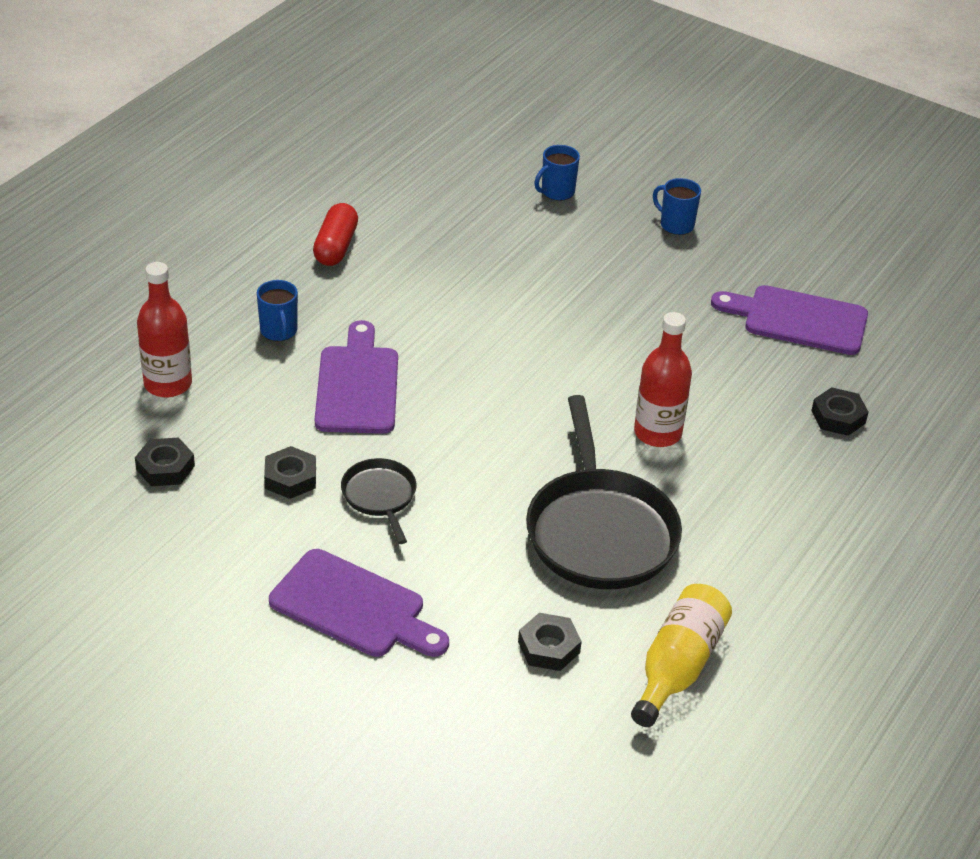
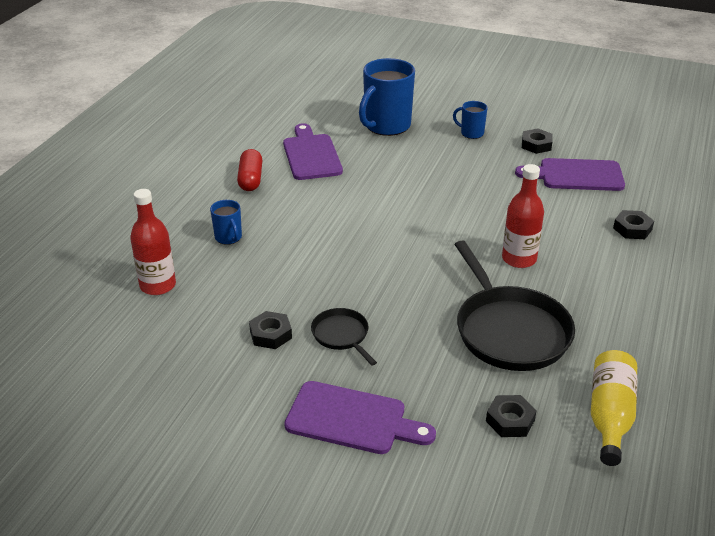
camera: 10 degrees left, 5 degrees down
(165, 467) = (173, 344): black nut -> black nut (536, 145)
(357, 385) = (297, 263): purple cutting board -> purple cutting board (311, 155)
(557, 192) = (386, 126): blue mug -> blue mug, size x2.04

